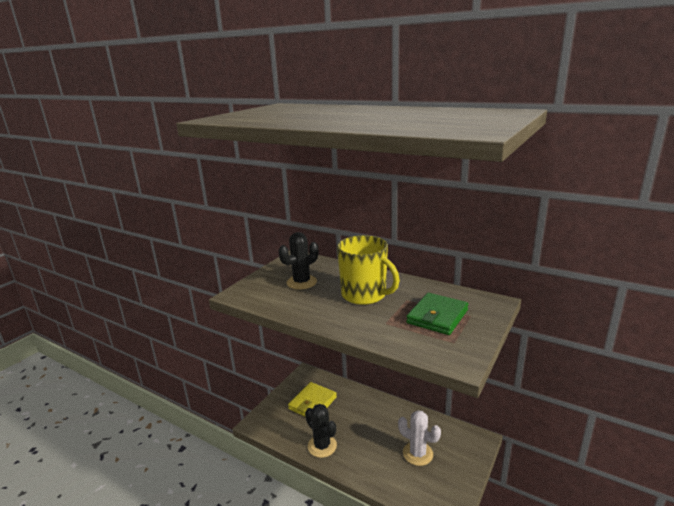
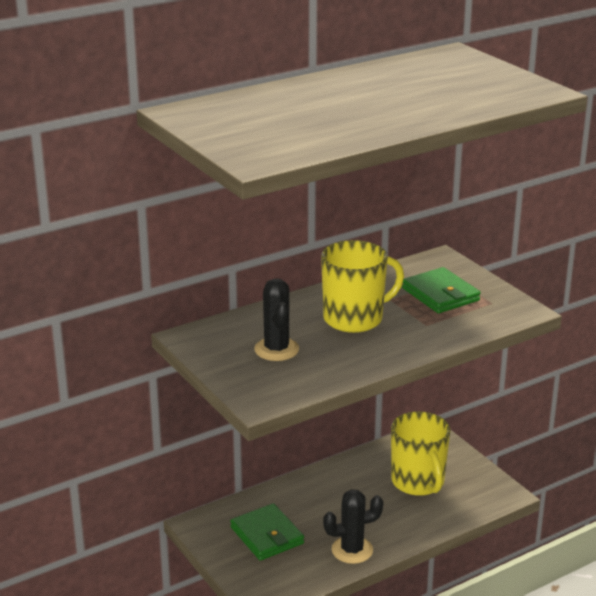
camera: 65 degrees left, 5 degrees up
(312, 403) = (267, 535): yellow wallet -> green wallet
(417, 453) = (418, 482): white cactus -> yellow mug

